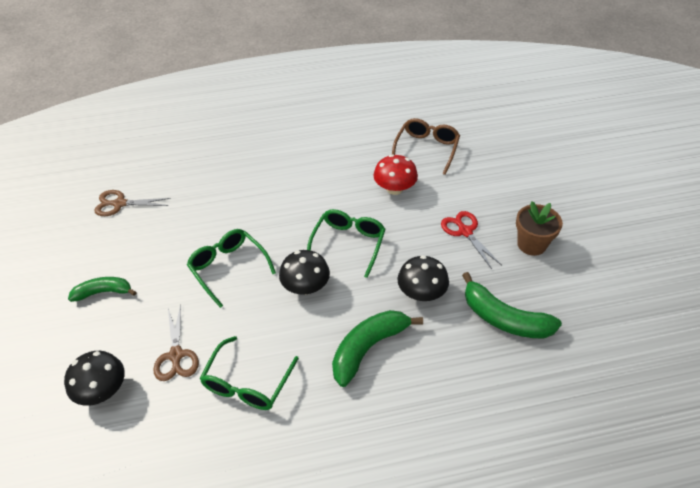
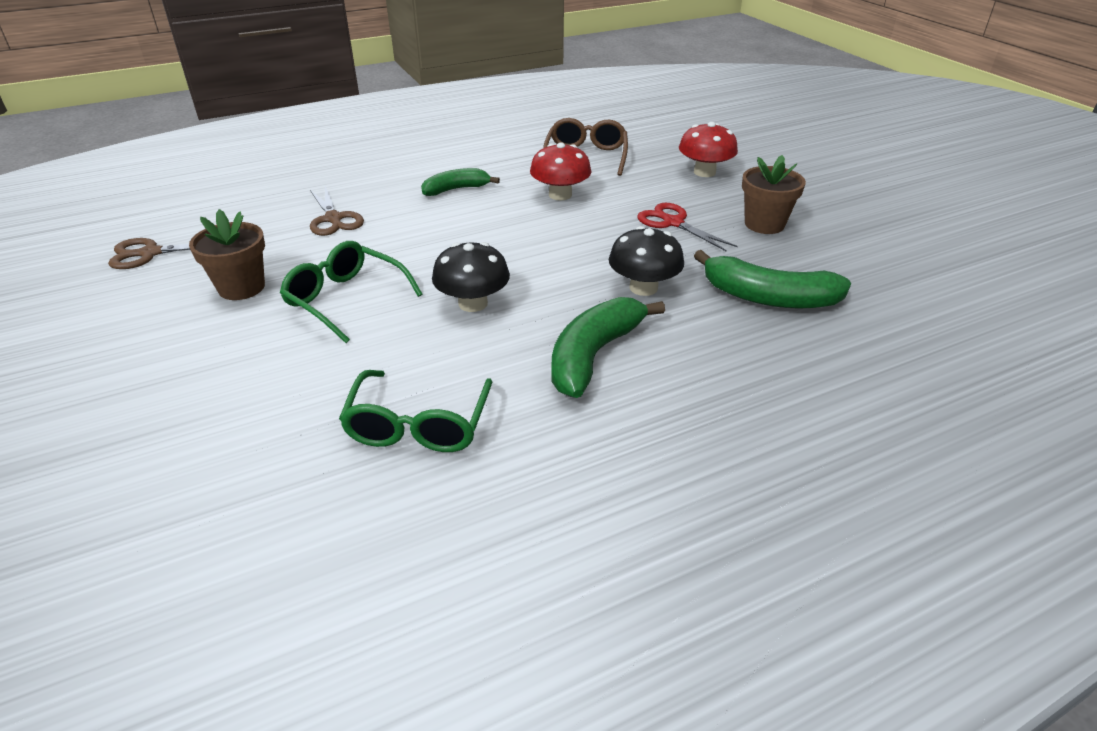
camera: 15 degrees left, 10 degrees down
(102, 390) = (161, 476): black mushroom -> none
(103, 292) = (141, 353): green banana -> green banana (456, 189)
(168, 245) = (241, 287): none -> brown flower pot
(176, 355) = (286, 410): brown scissors -> brown scissors (333, 219)
(348, 243) = (518, 252): green glasses -> none
(509, 180) = (704, 172): none -> red mushroom

